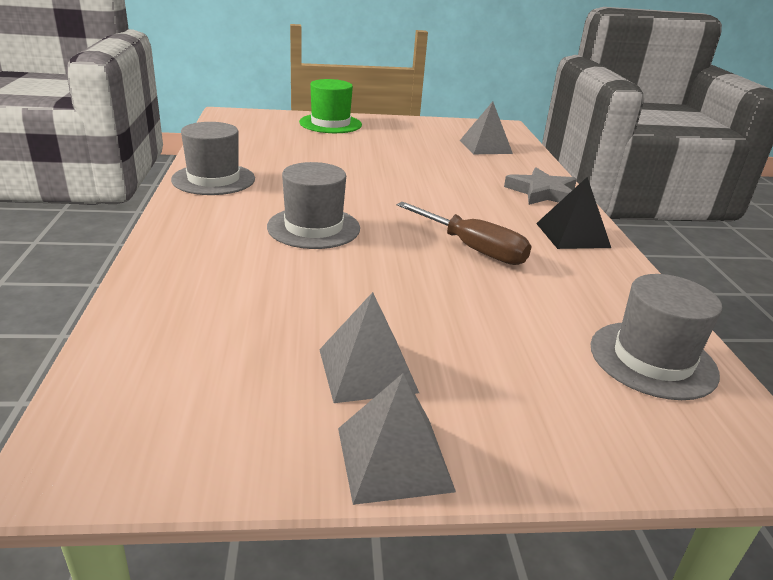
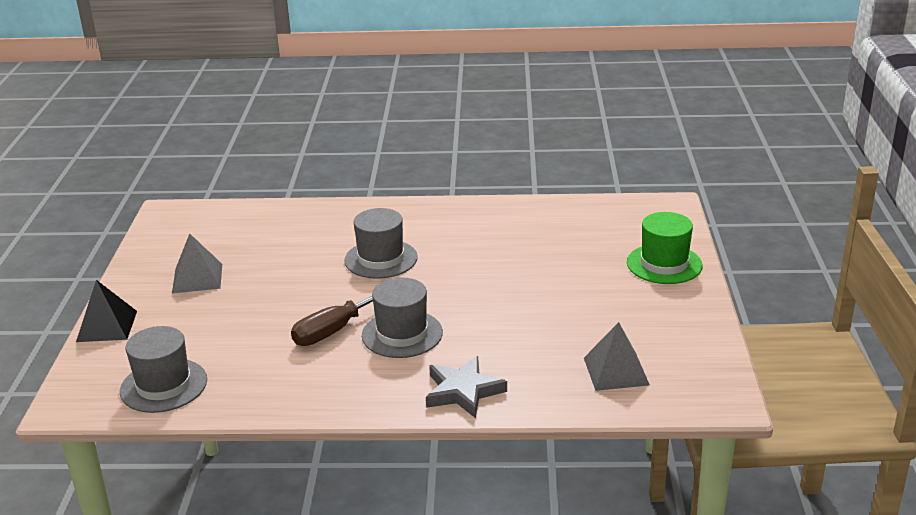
camera: 100 degrees right, 0 degrees up
(213, 179) = (476, 213): grey hat -> grey hat (402, 334)
(394, 458) = (129, 283): grey pyramid -> none
(572, 235) = (356, 390): black pyramid -> black pyramid (107, 326)

